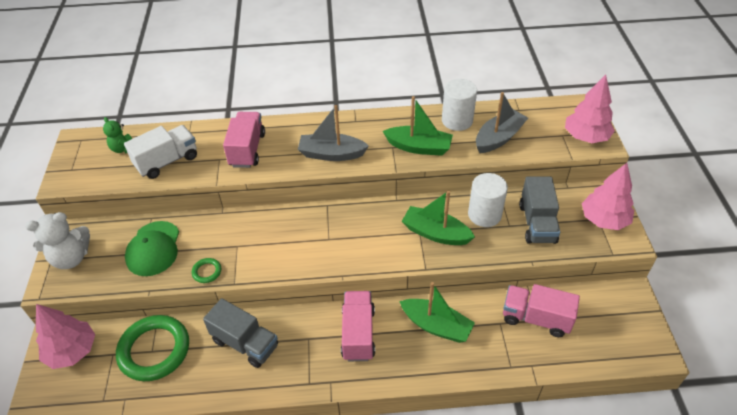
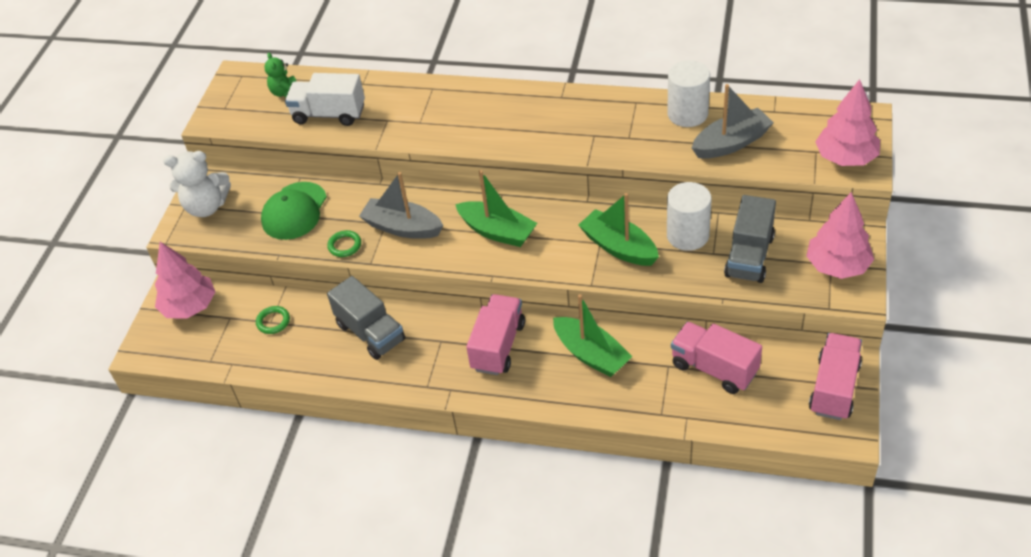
camera: 20 degrees right, 0 degrees up
(154, 350) = (273, 321): green ring -> green ring, size x0.43
(167, 161) = (329, 114): white truck -> white truck turned 150 degrees counterclockwise
(247, 150) = (422, 113): pink truck -> pink truck (834, 388)
(331, 154) = (518, 133): grey boat -> grey boat (402, 227)
(419, 147) = (626, 140): green boat -> green boat (497, 232)

